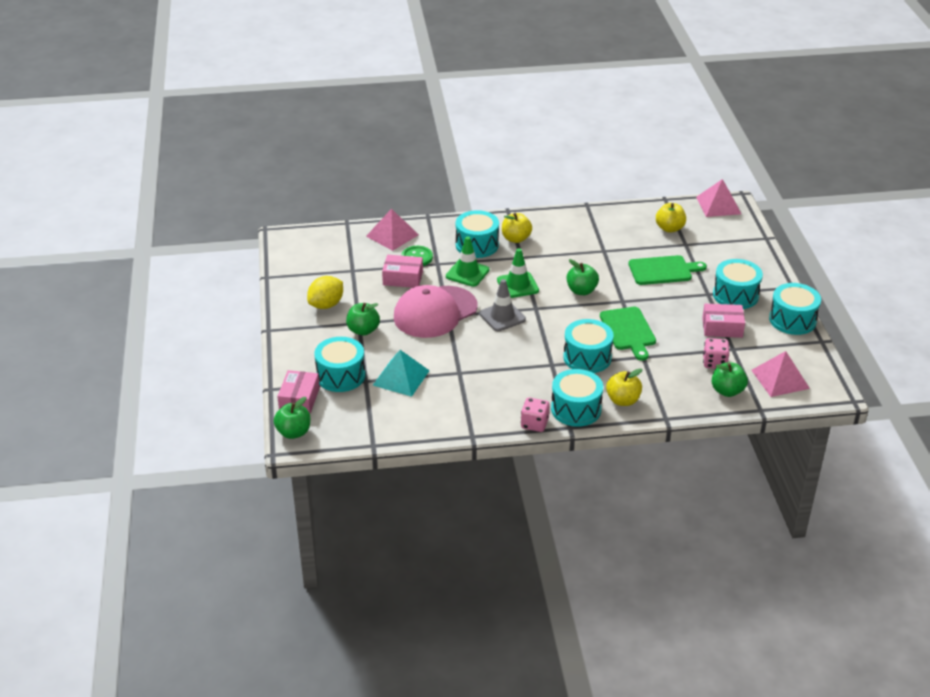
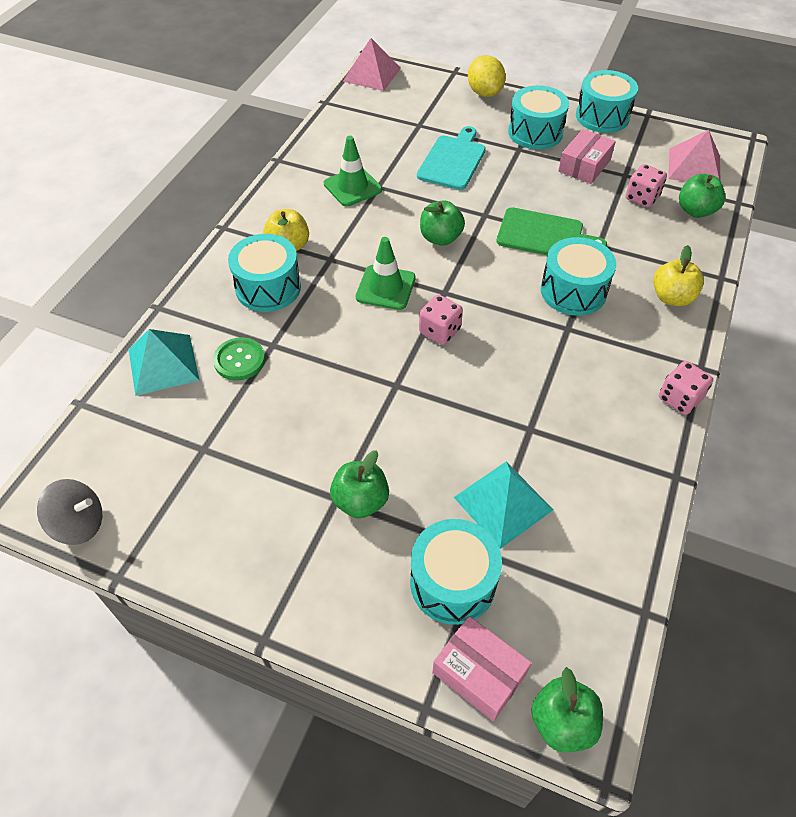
camera: 60 degrees left, 15 degrees up
(284, 254) = (79, 523): none -> grey spinning top
(326, 305) = (261, 522): yellow lemon -> yellow lemon (484, 93)
(392, 235) = (163, 364): pink pyramid -> turquoise pyramid
(403, 278) = (273, 397): pink box -> none
(435, 312) = (379, 396): pink cap -> none
(467, 273) = (320, 324): green traffic cone -> green traffic cone (352, 187)
(502, 317) = (439, 331): grey traffic cone -> pink dice
(576, 409) = (668, 346): turquoise drum -> none
(663, 270) = (453, 160): green cutting board -> turquoise cutting board
(669, 228) = (381, 122): yellow apple -> none

